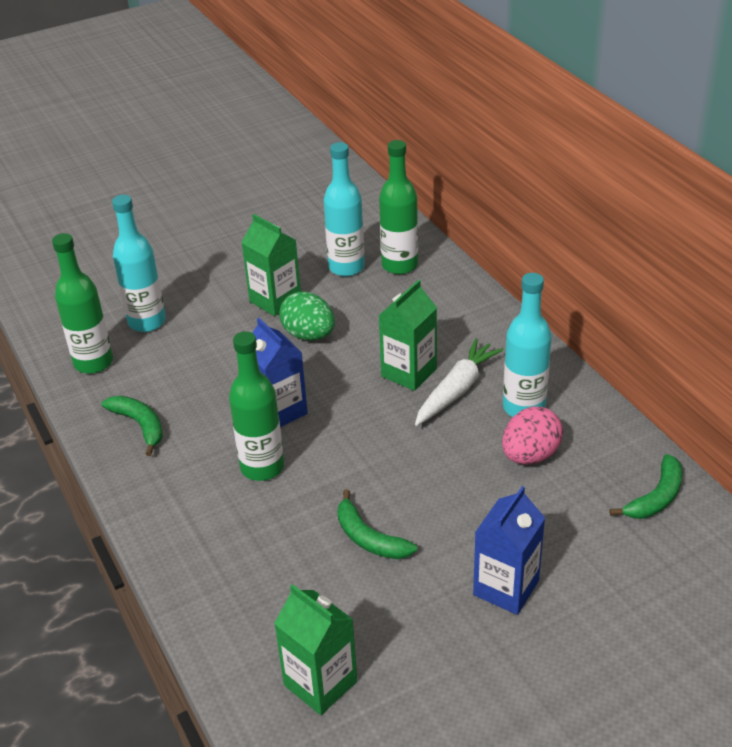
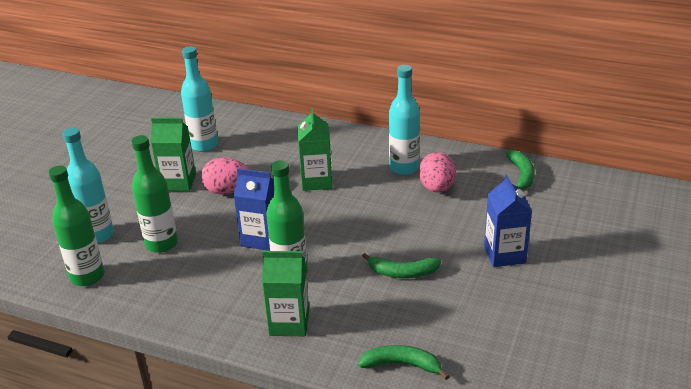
camera: 40 degrees left, 5 degrees down
(140, 425) = (174, 293): green banana -> green banana (402, 365)
(309, 335) = (227, 191): green egg -> pink egg
(320, 683) = (470, 356): green carton -> green carton (289, 323)
(399, 265) = (238, 130): green bottle -> green bottle (161, 244)
(456, 390) = (356, 176): white carrot -> none

